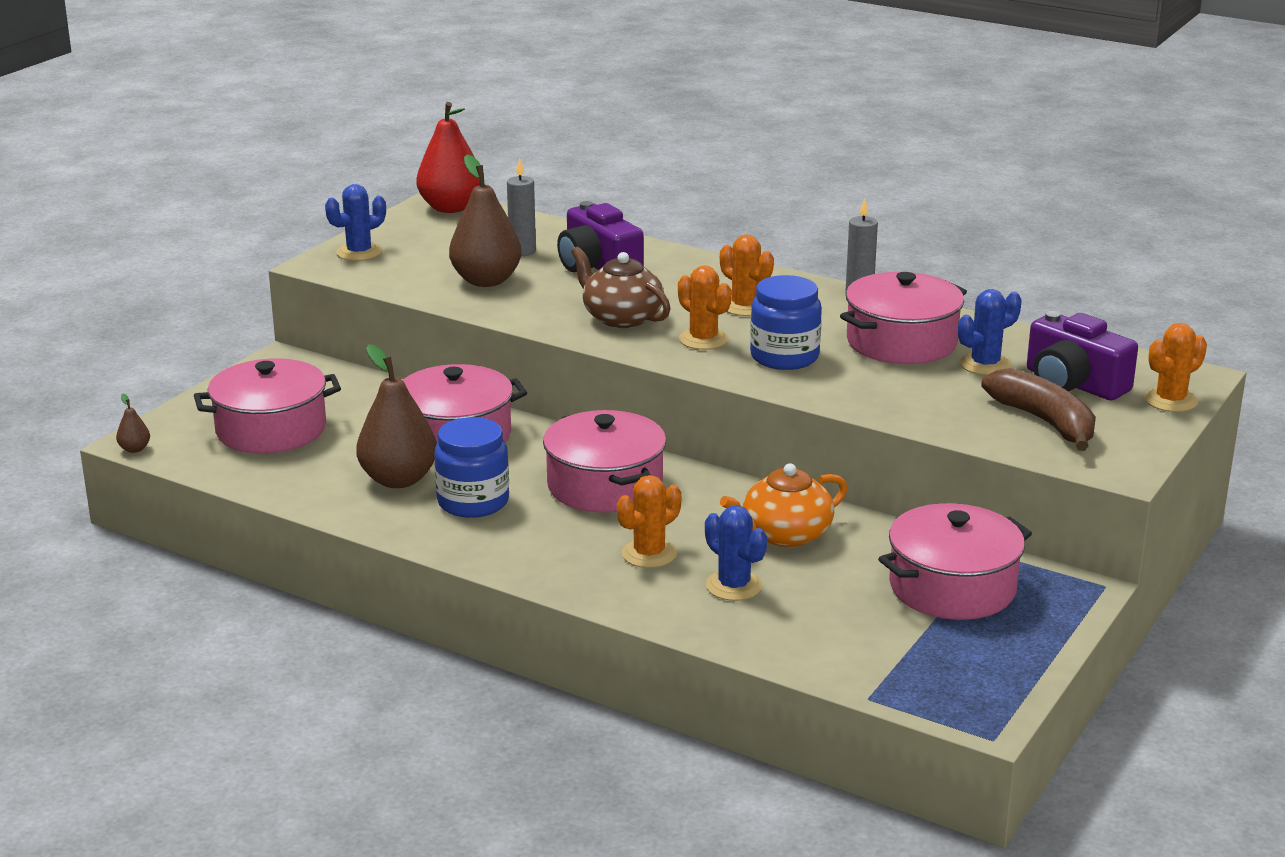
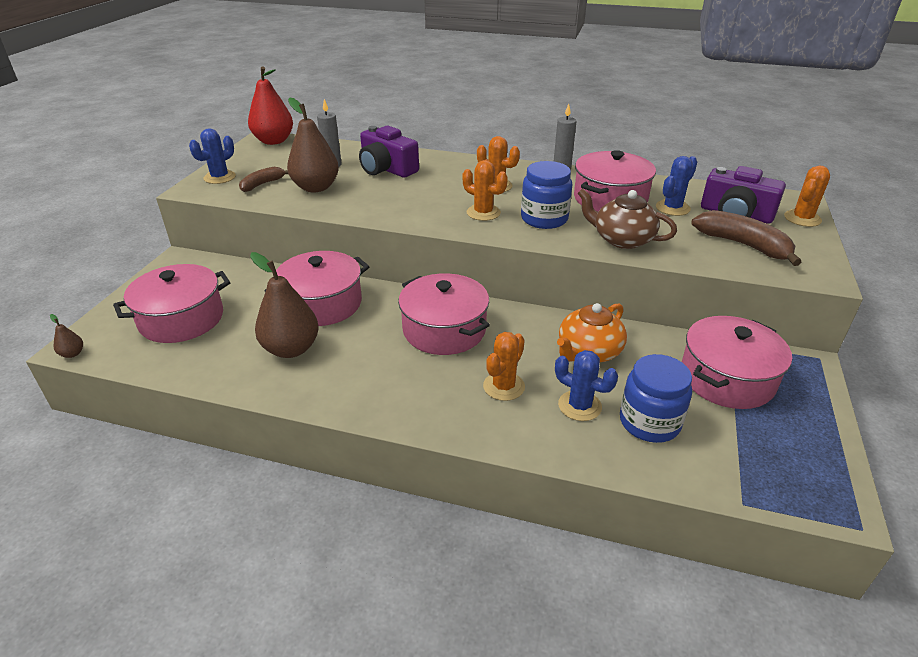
camera: 15 degrees left, 10 degrees up
(414, 268) = (262, 184): none -> brown banana
(473, 502) = (354, 360): blue jar -> blue jar (649, 422)
(621, 318) = (420, 203): brown teapot -> brown teapot (622, 239)

